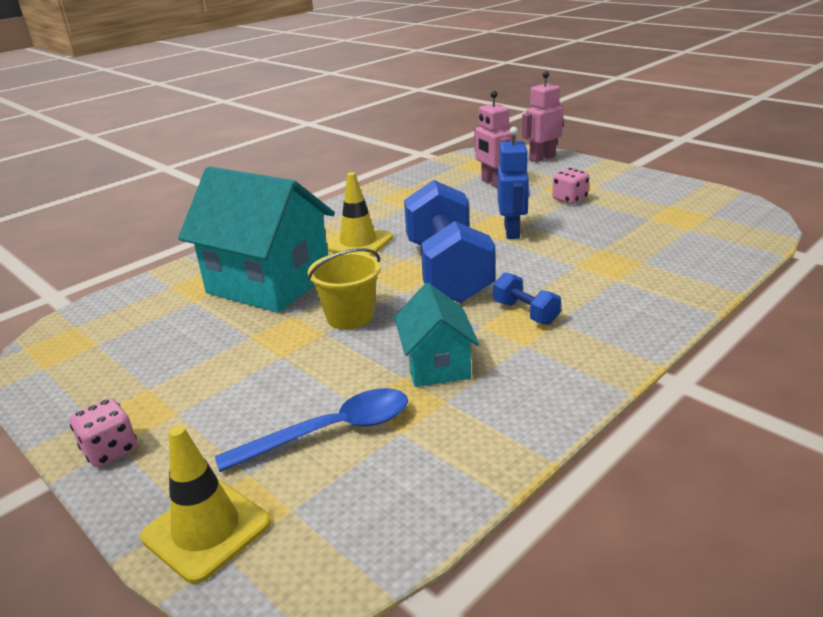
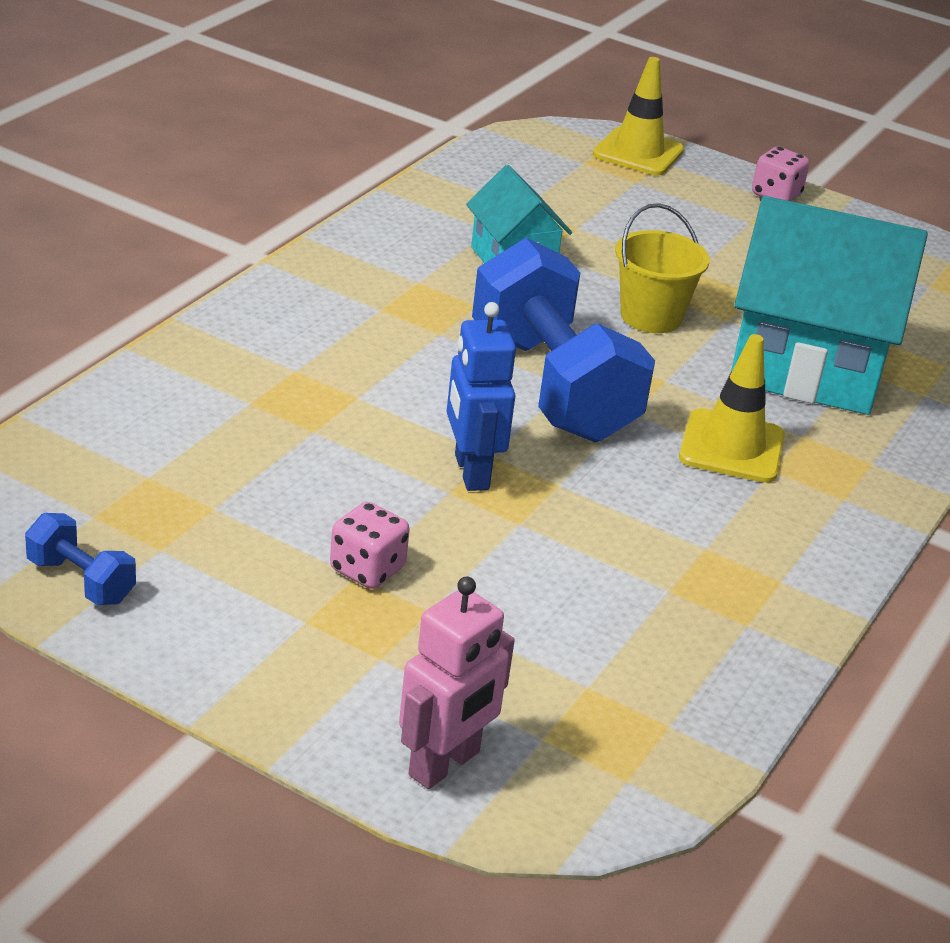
camera: 160 degrees right, 5 degrees up
(330, 431) = (588, 206): blue spoon -> none
(493, 183) = (548, 636): pink robot -> none
(525, 313) = (423, 319): blue dumbbell -> blue dumbbell (81, 581)

